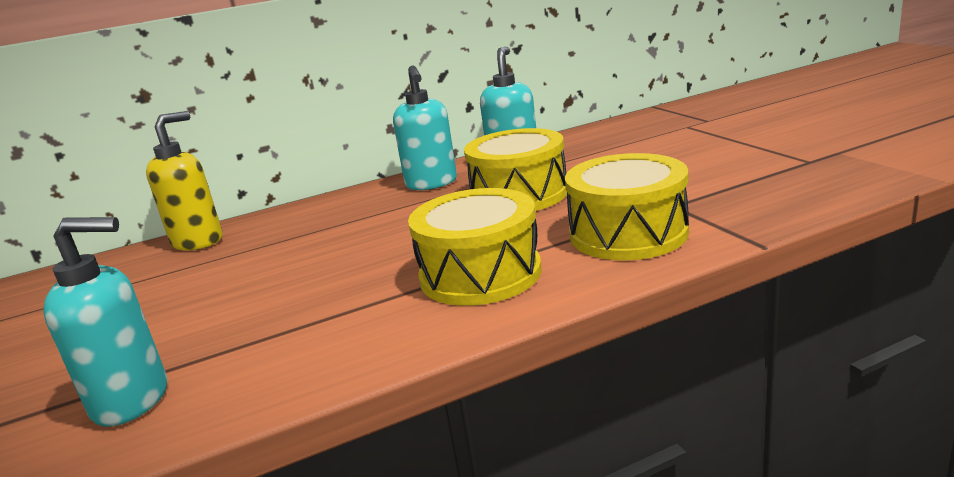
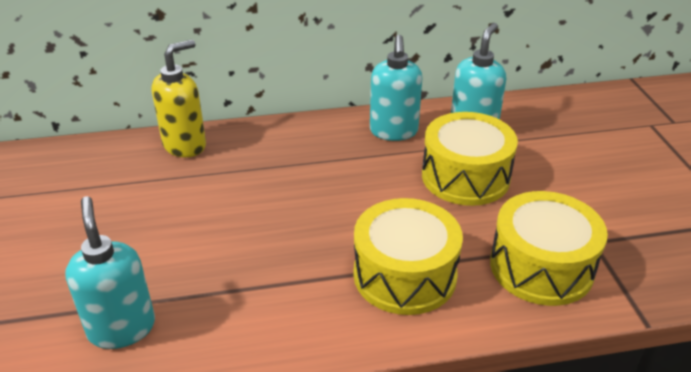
camera: 10 degrees right, 15 degrees up
(133, 400) = (121, 328): turquoise soap dispenser -> turquoise soap dispenser turned 120 degrees counterclockwise

